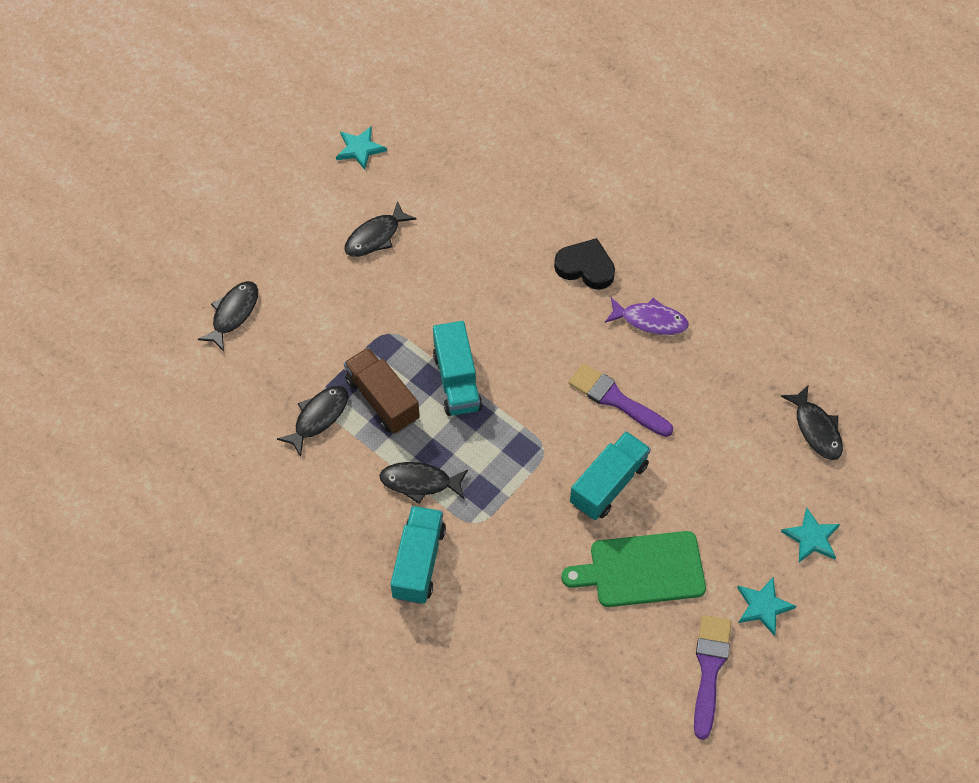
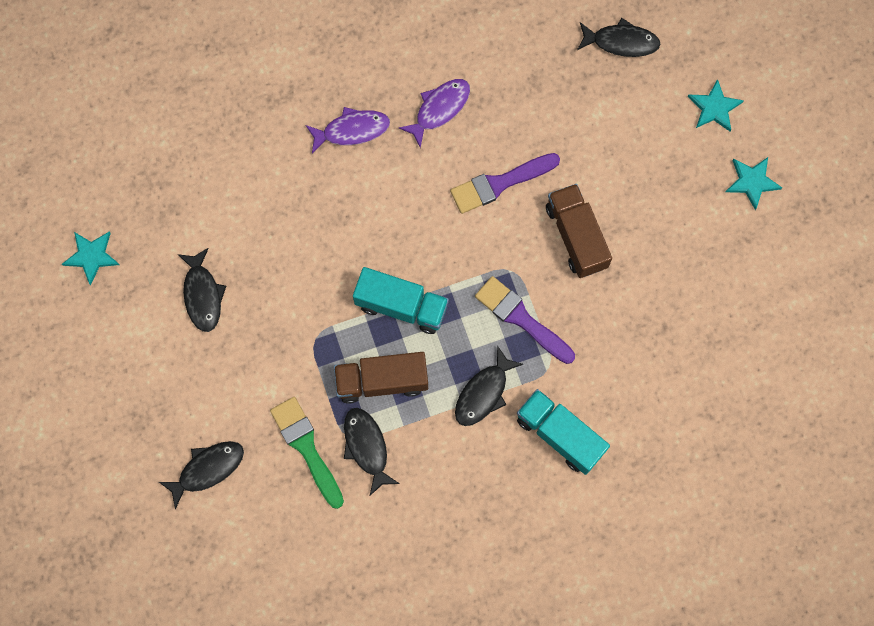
camera: 60 degrees left, 15 degrees up
(233, 314) = (207, 469): black fish -> black fish turned 90 degrees clockwise
(292, 374) = (306, 448): none -> green brush
(585, 267) = (352, 130): black heart -> purple fish
(608, 484) = (576, 237): turquoise truck -> brown truck
(641, 570) = (668, 256): green cutting board -> none
(709, 669) = (782, 256): purple brush -> purple brush (521, 318)

